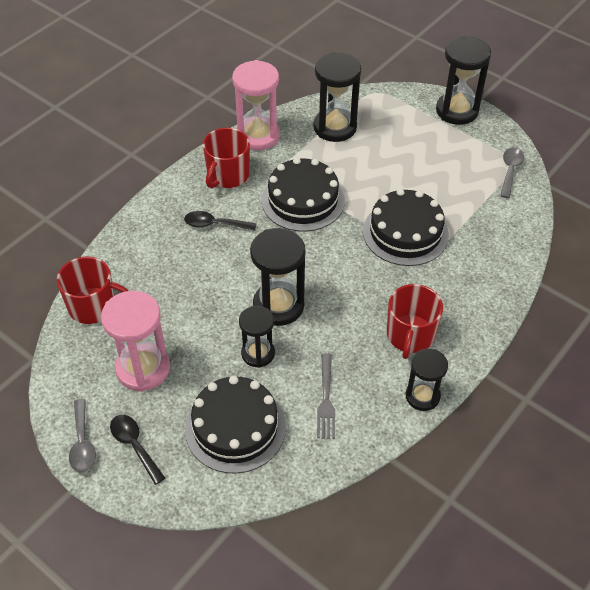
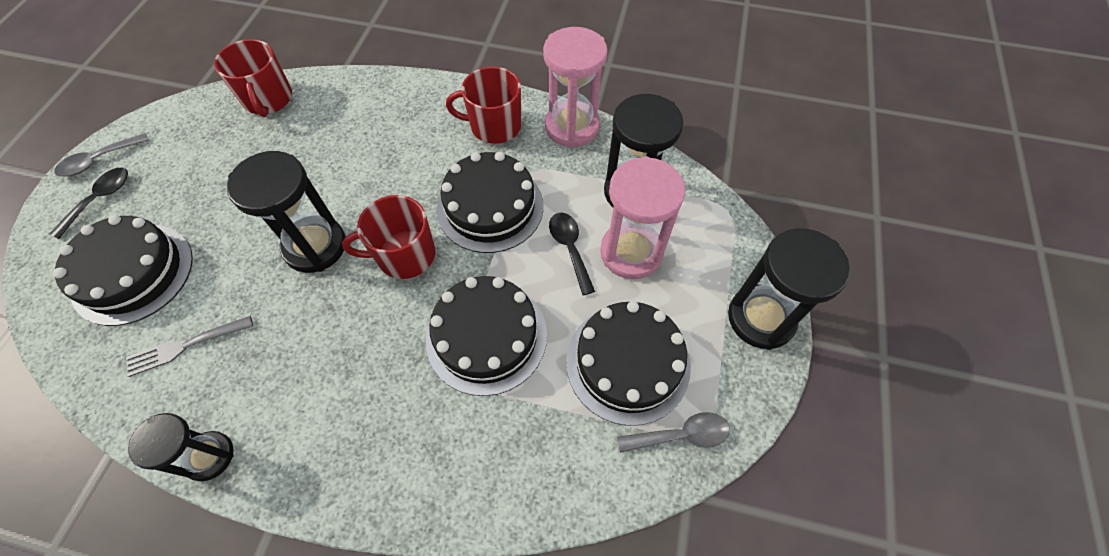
camera: 65 degrees right, 10 degrees up
(143, 368) = (198, 167): pink hourglass -> pink hourglass (631, 252)
(215, 224) = (415, 144): black spoon -> black spoon (570, 249)
(258, 353) = (239, 254): black hourglass -> none
(410, 335) = (308, 405): red mug -> red mug (404, 255)
(456, 175) = (628, 363): none -> black cake

